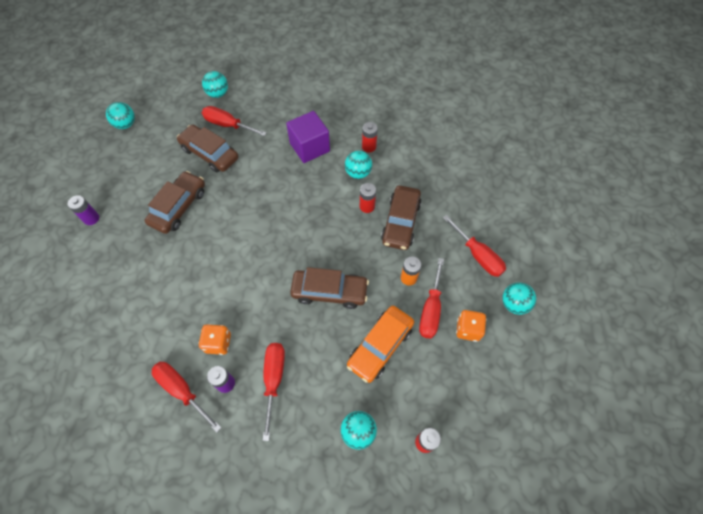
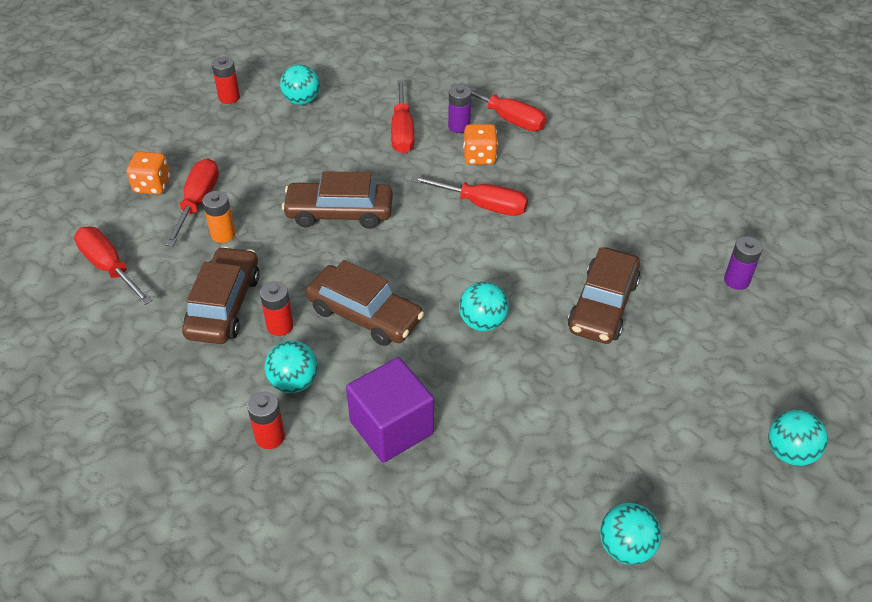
camera: 175 degrees right, 15 degrees down
(210, 153) = (587, 401): brown car -> brown car (364, 315)
(228, 125) = (573, 466): red screwdriver -> red screwdriver (483, 205)
(380, 346) = (271, 165): orange car -> none
(514, 304) = (77, 214): turquoise ball -> turquoise ball (482, 322)

